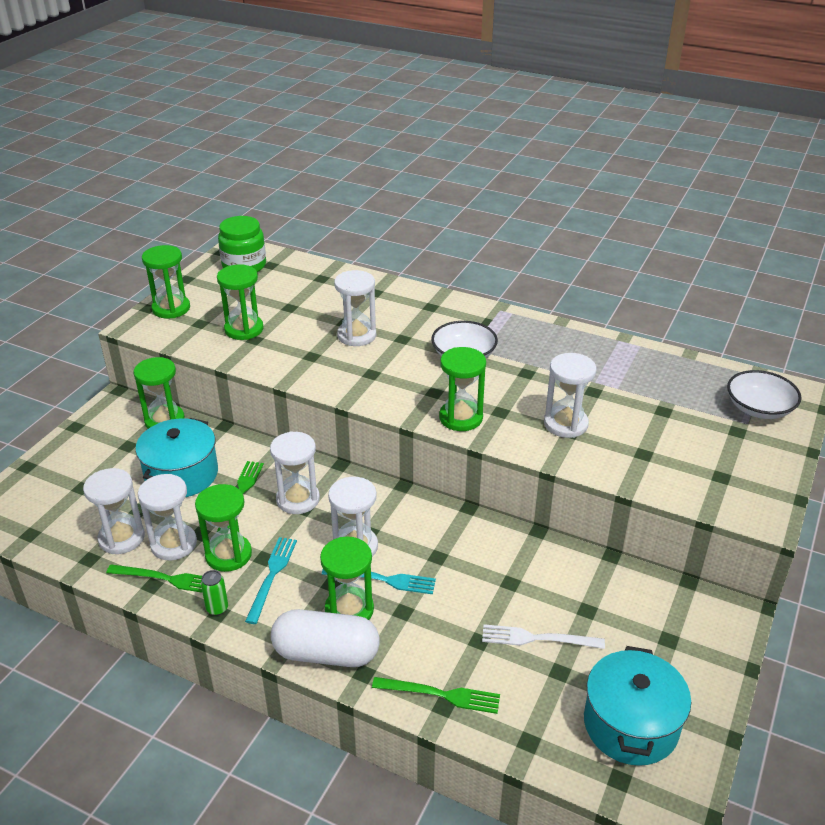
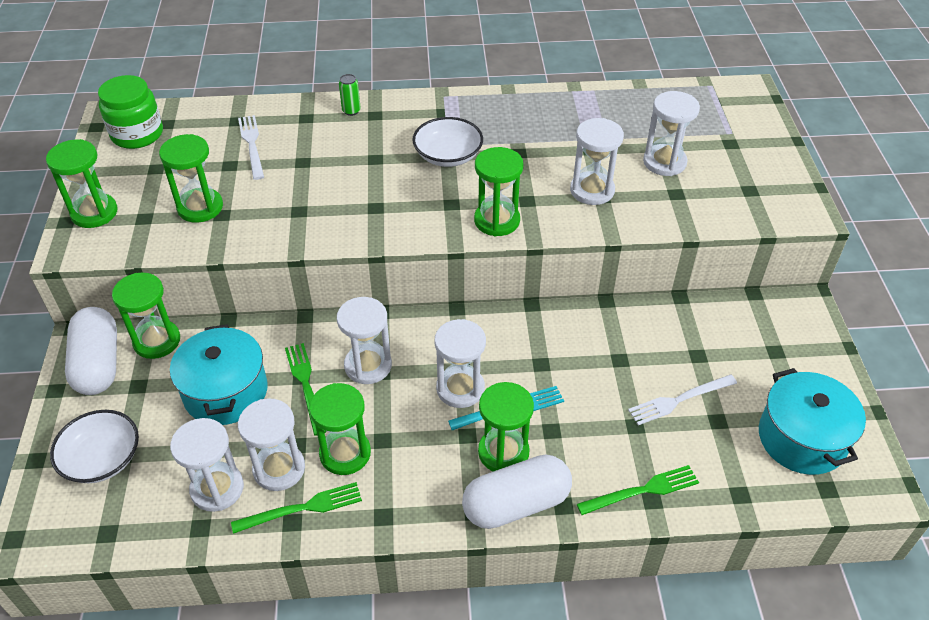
camera: 30 degrees left, 10 degrees up
(115, 420) = (98, 364): none -> white capsule
(217, 608) = (378, 513): green can -> green can (351, 111)
(272, 576) = (405, 454): turquoise fork -> none
(318, 298) = (252, 145): none -> white fork
(356, 335) = (326, 172): white hourglass -> white hourglass (664, 162)
(759, 408) = (730, 115): white bowl -> white bowl (102, 458)

